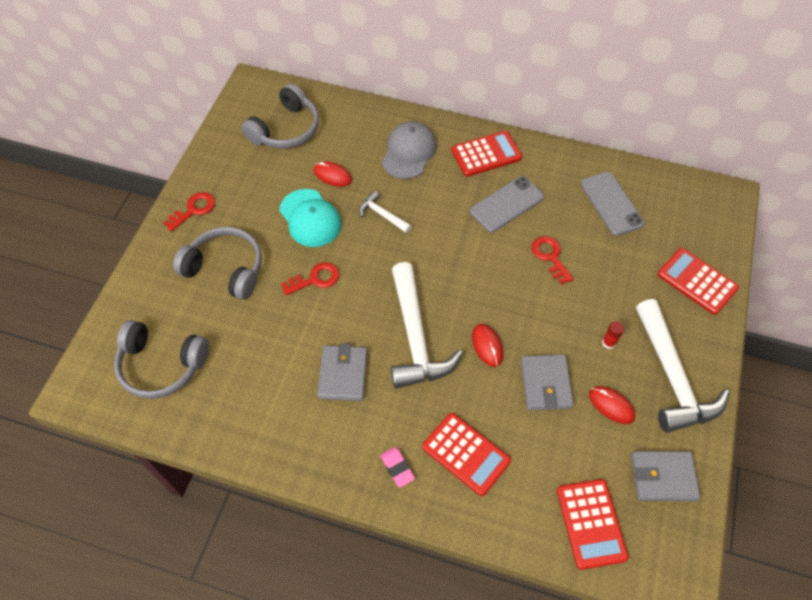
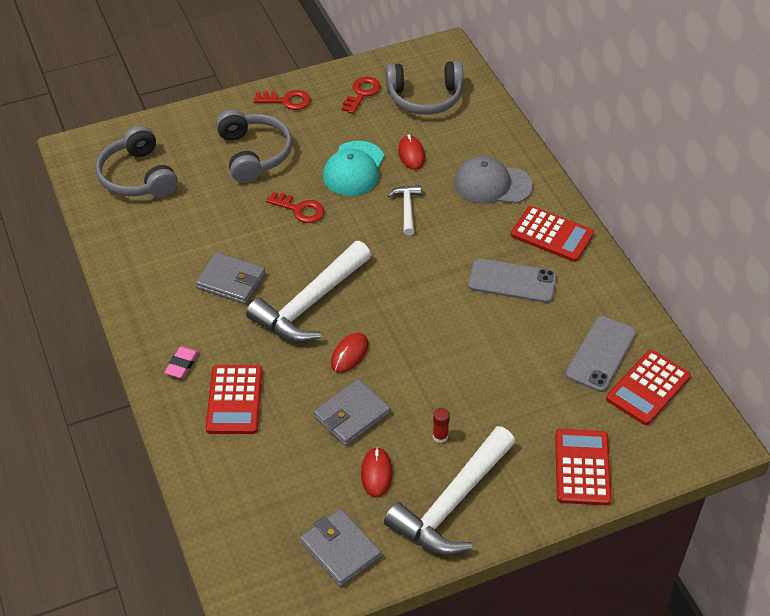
camera: 50 degrees right, 10 degrees down
(343, 374) = (231, 281): grey wallet -> grey wallet turned 60 degrees clockwise
(409, 152) = (492, 184): grey cap -> grey cap turned 150 degrees counterclockwise
(550, 257) = (488, 344): red key -> red key (362, 93)
(591, 523) = (248, 520): red calculator -> red calculator (648, 388)

